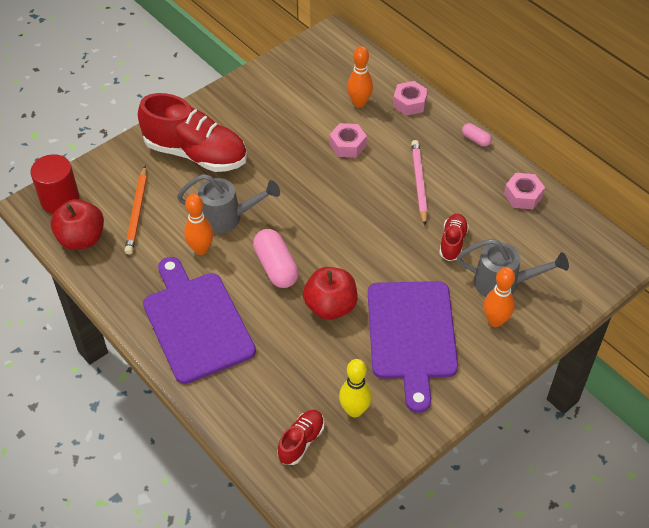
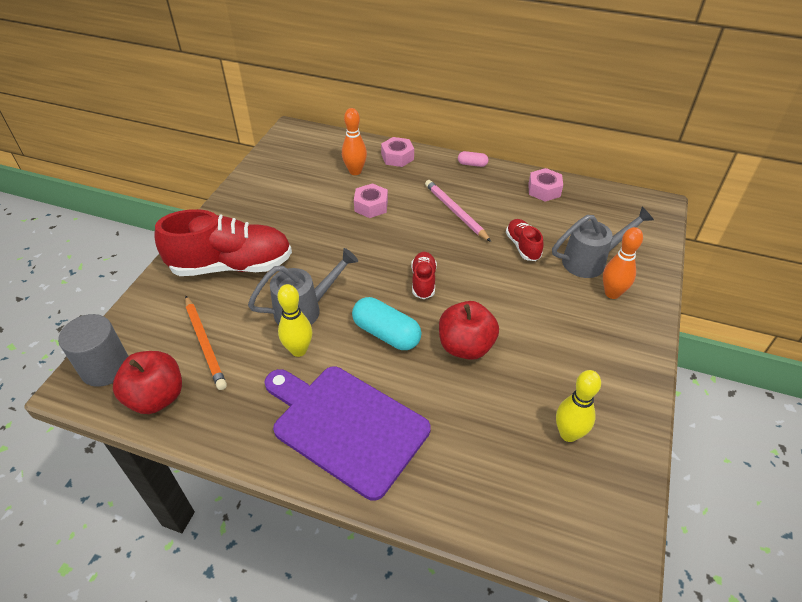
camera: 30 degrees left, 5 degrees down
(60, 199) = (105, 367): red cylinder -> grey cylinder
(201, 249) = (298, 350): orange bowling pin -> yellow bowling pin
(276, 267) = (386, 333): pink capsule -> turquoise capsule
(301, 441) = (546, 495): red shoe -> red shoe (423, 281)
(412, 335) = (557, 338): purple cutting board -> none

